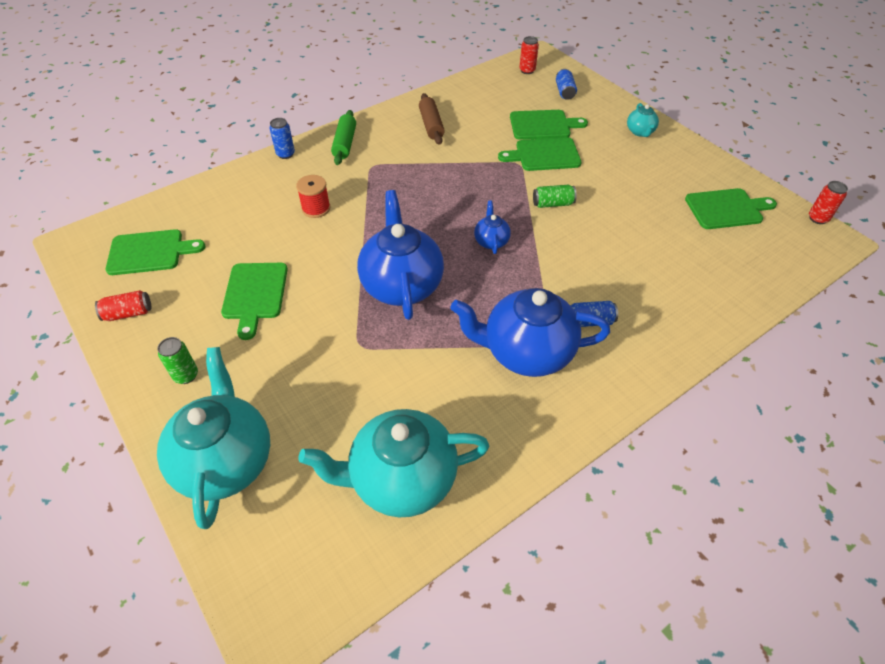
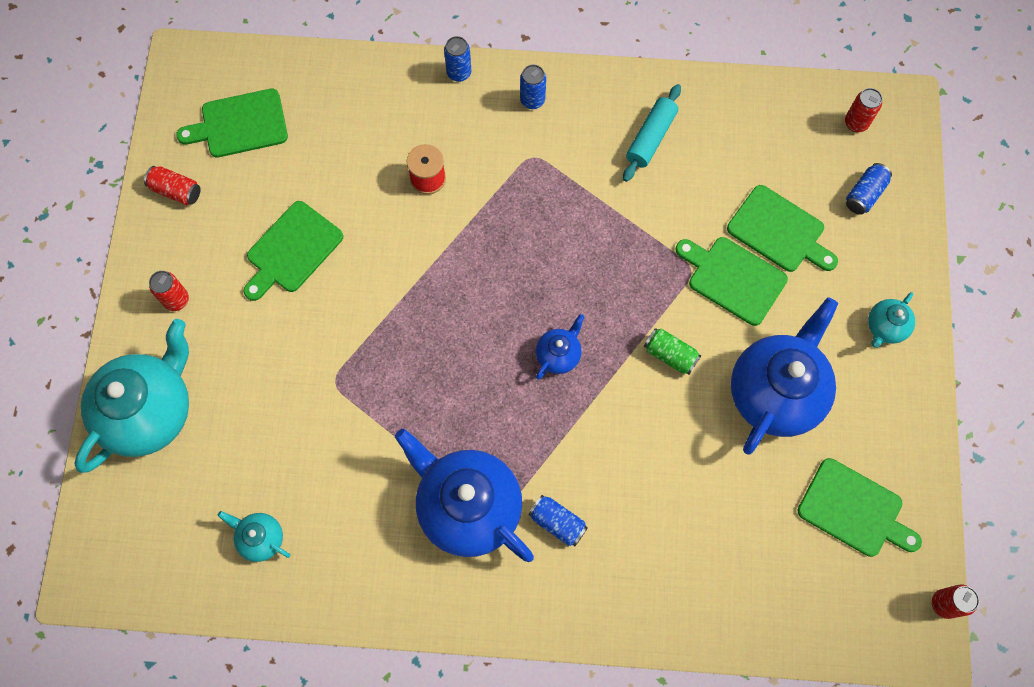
camera: 40 degrees right, 20 degrees up
(150, 252) = (240, 124): green cutting board -> green cutting board turned 135 degrees clockwise
(186, 375) = (176, 300): green can -> red can
(345, 143) = (532, 100): green rolling pin -> blue can
(401, 285) = (426, 341): blue teapot -> blue teapot (775, 392)
(401, 479) = (260, 538): turquoise teapot -> turquoise teapot, size x0.46
(431, 125) = (650, 138): brown rolling pin -> turquoise rolling pin

